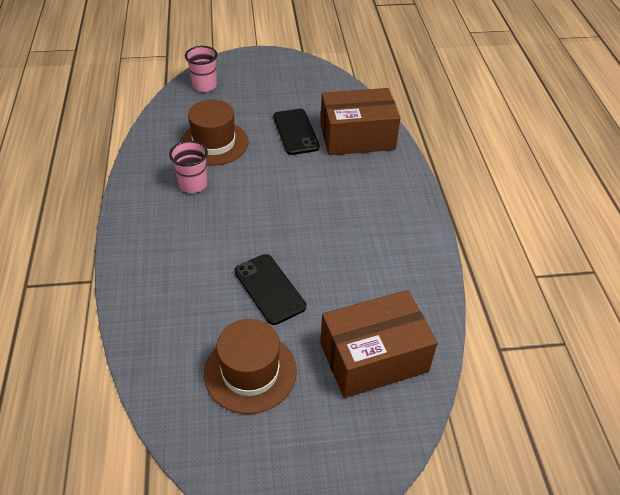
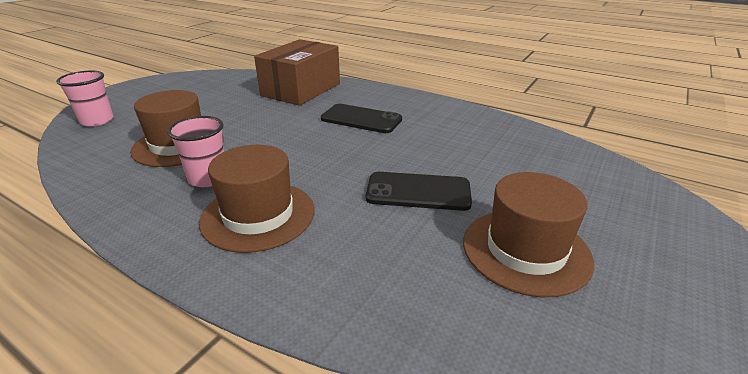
camera: 50 degrees left, 15 degrees down
(178, 232) = (258, 215): none -> brown hat
(296, 132) = (247, 107): black phone -> black phone (361, 119)
(373, 357) = (558, 173): brown box -> none

